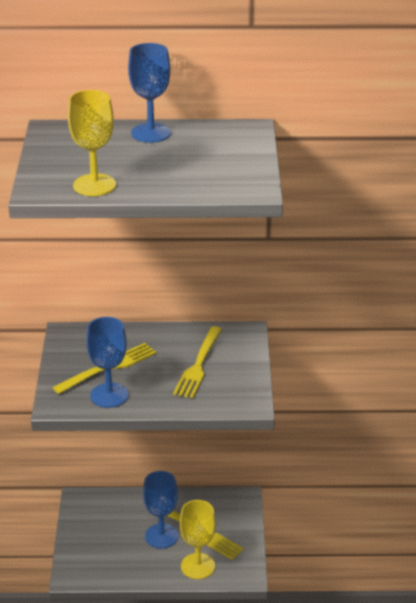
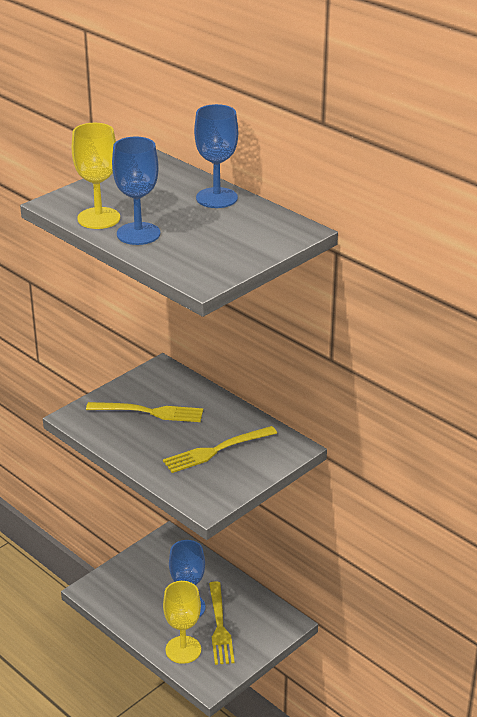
camera: 45 degrees right, 0 degrees up
(109, 395) = (118, 433): blue goblet -> blue goblet (138, 234)

